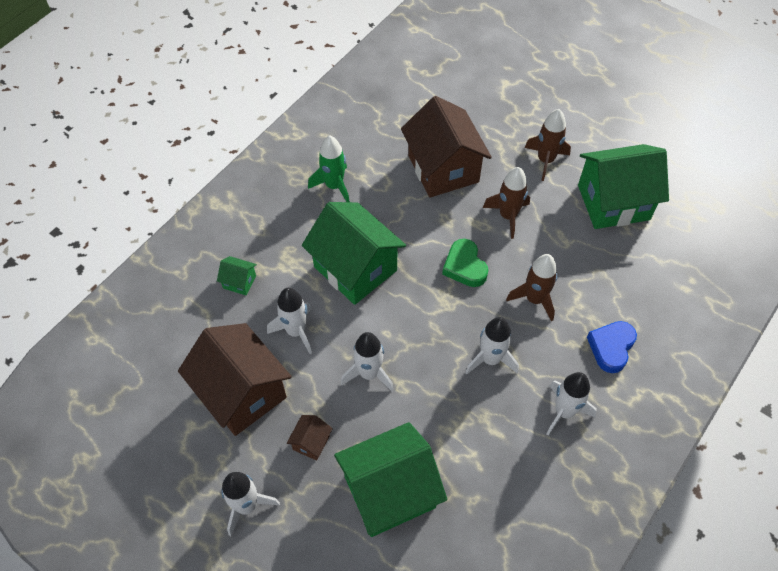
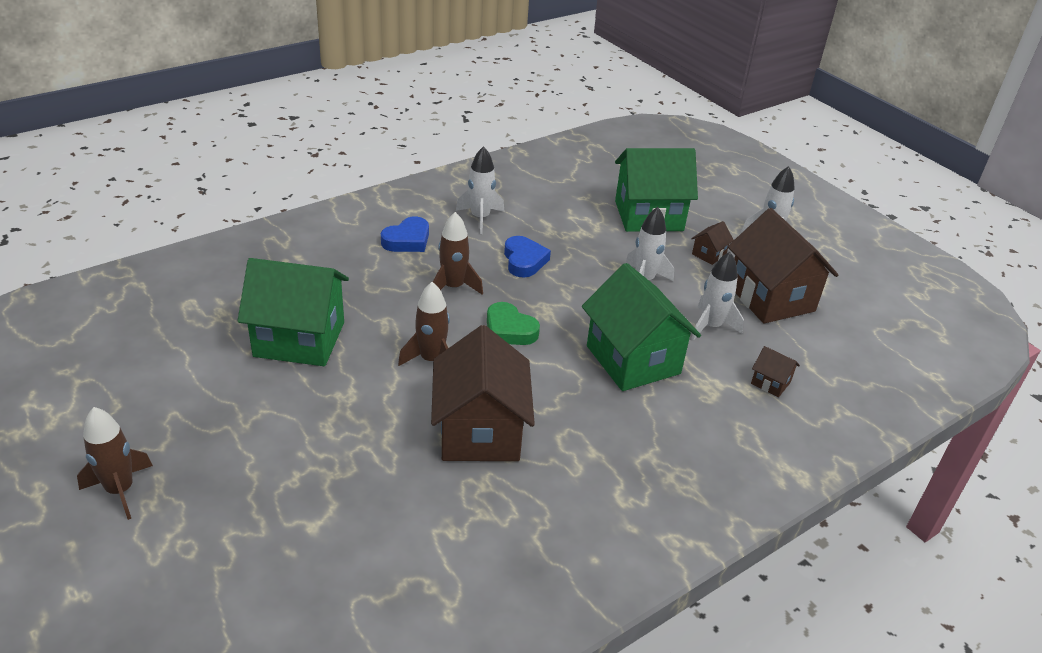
camera: 165 degrees left, 20 degrees down
(239, 282) = (770, 383): green house -> brown house
(334, 186) = (635, 452): green rocket -> none
(465, 266) = (509, 330): green heart -> green heart turned 135 degrees clockwise
(490, 359) = (524, 261): white rocket -> blue heart
(545, 160) = (341, 403): brown rocket -> brown rocket (120, 490)

